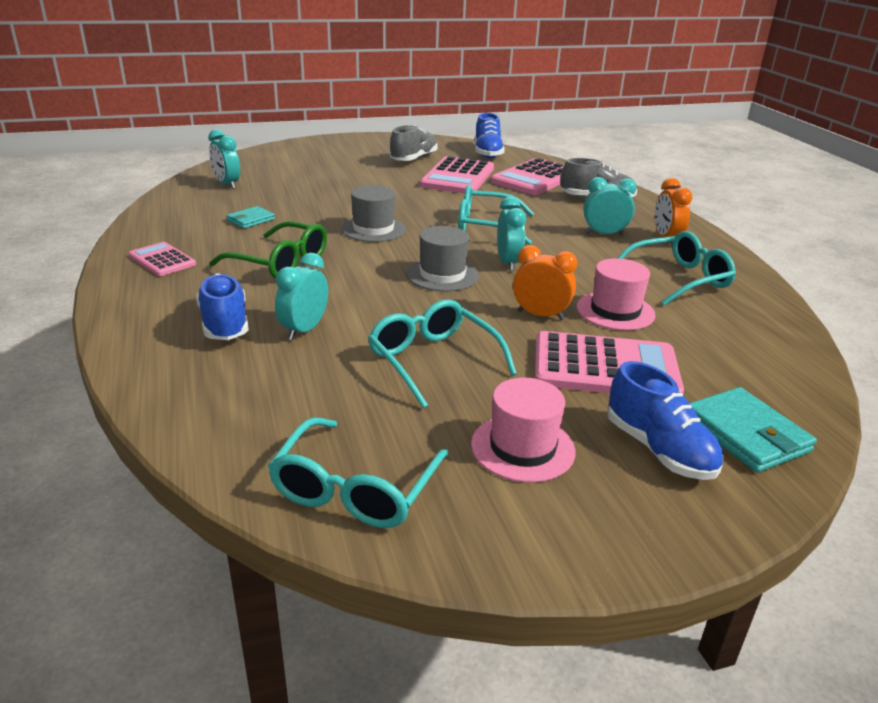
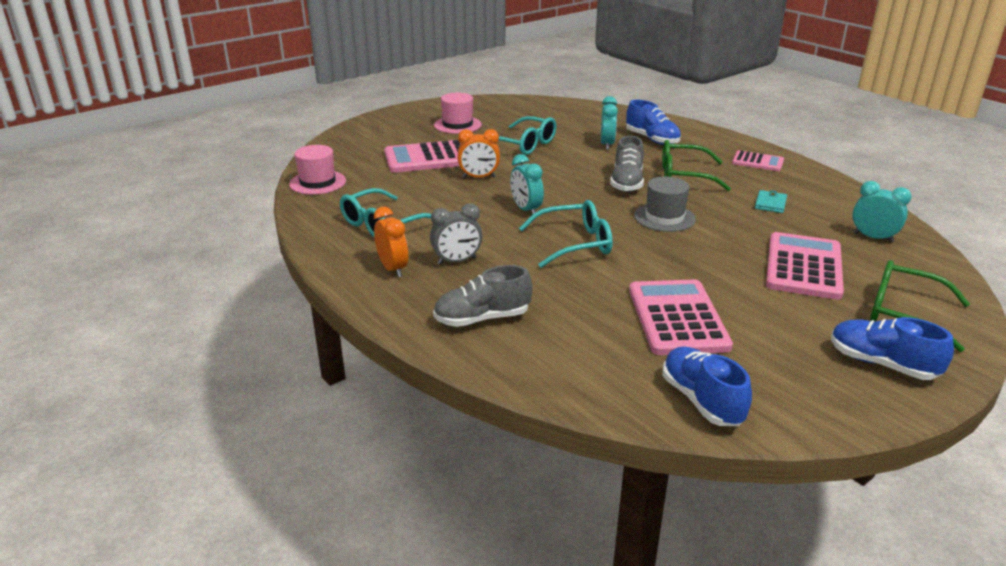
camera: 160 degrees right, 0 degrees up
(309, 155) = (904, 313): none -> green glasses
(355, 488) = (514, 106): turquoise glasses -> none
(413, 159) = (777, 345): grey shoe -> grey shoe (626, 183)
(442, 275) = (565, 190): grey hat -> none
(535, 178) = (581, 344): pink calculator -> pink calculator (803, 266)
(604, 234) = (457, 261): turquoise clock -> grey clock
(615, 311) = (429, 189): pink hat -> pink hat (317, 182)
(659, 450) = (396, 134): blue shoe -> blue shoe (881, 364)
(746, 434) = (353, 145): turquoise wallet -> none

